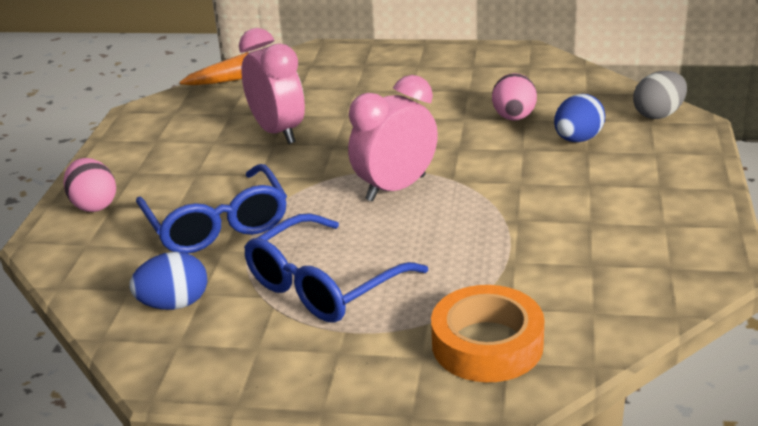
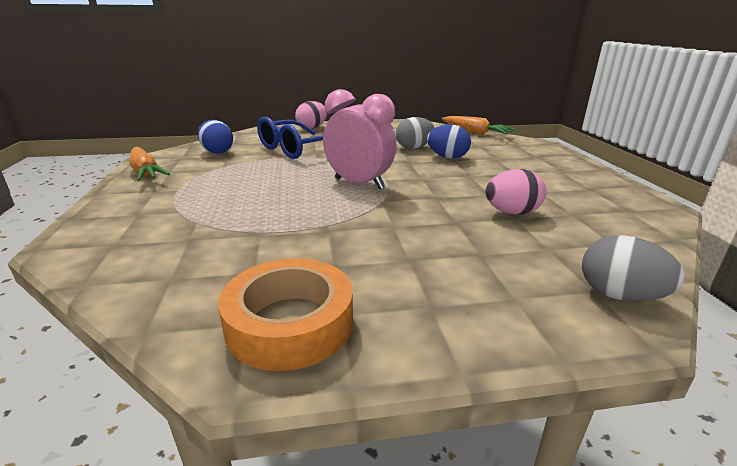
camera: 70 degrees right, 5 degrees down
(245, 372) = (145, 172): none -> orange carrot
(278, 132) = (414, 148): pink clock -> grey egg
(323, 285) = (231, 178): blue glasses -> none
(487, 344) = (139, 234): orange tape -> orange tape (290, 323)
(577, 139) = (499, 246): blue egg -> blue egg (447, 157)

